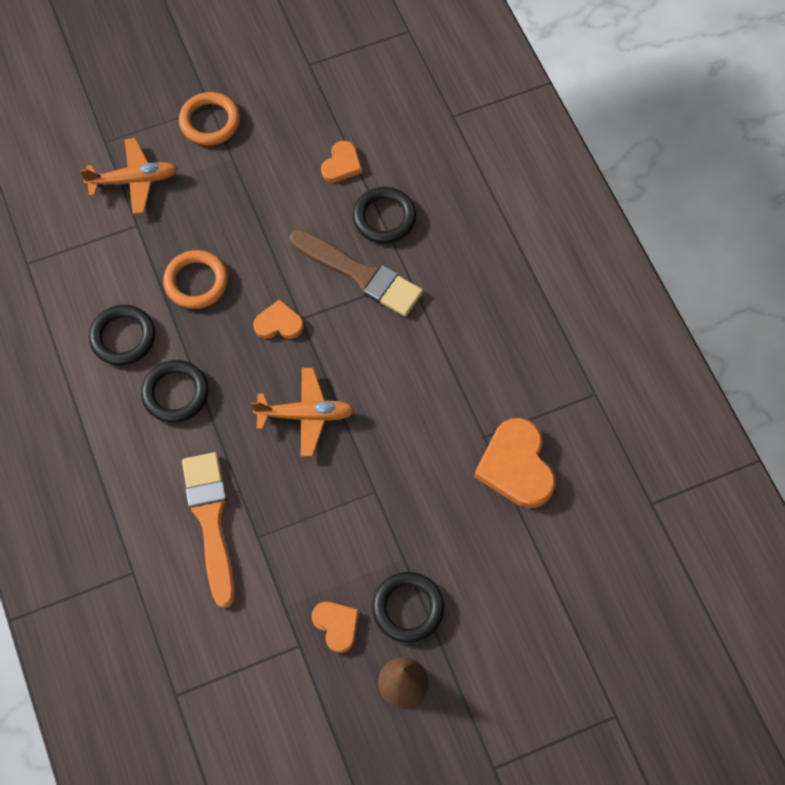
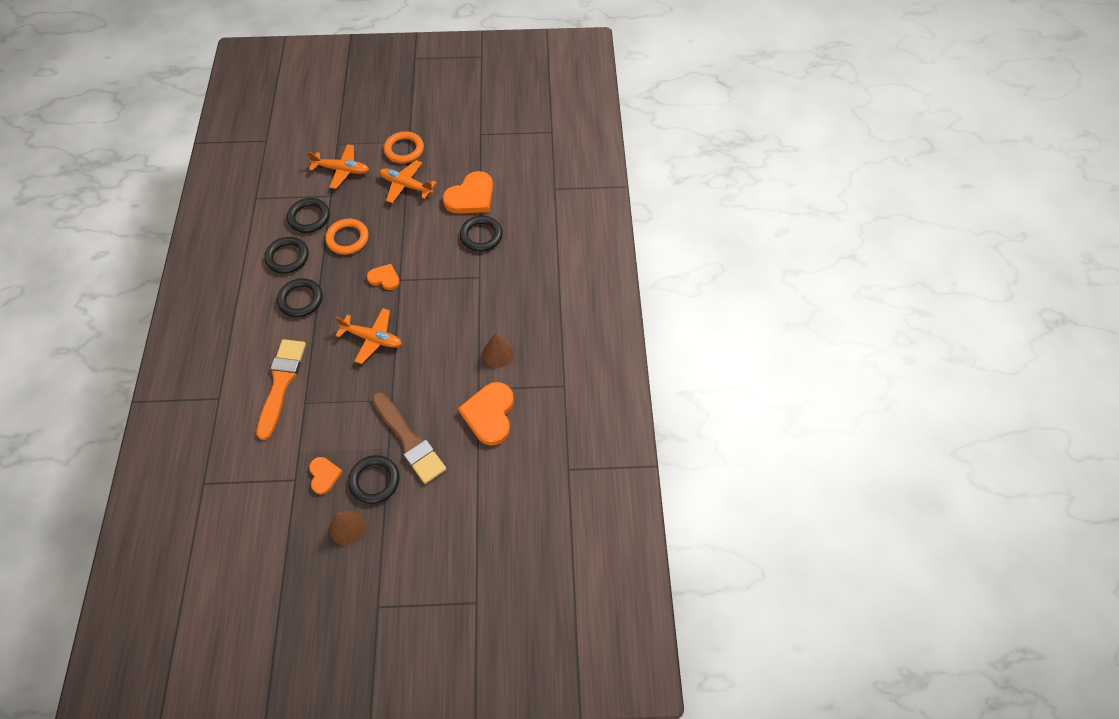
camera: 20 degrees right, 5 degrees down
(123, 268) = (309, 217): none -> black ring
(240, 176) = (406, 185): none -> orange plane
(341, 164) = (471, 197): orange heart -> orange heart, size x1.78
(360, 274) = (449, 265): brown brush -> brown brush (409, 440)
(487, 379) = (498, 353): none -> brown cone

